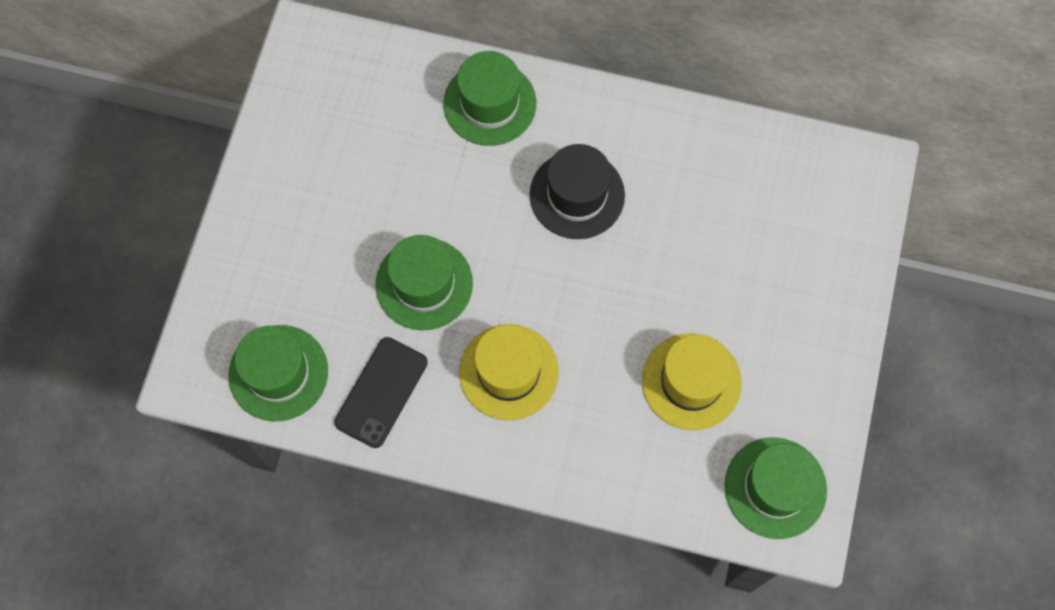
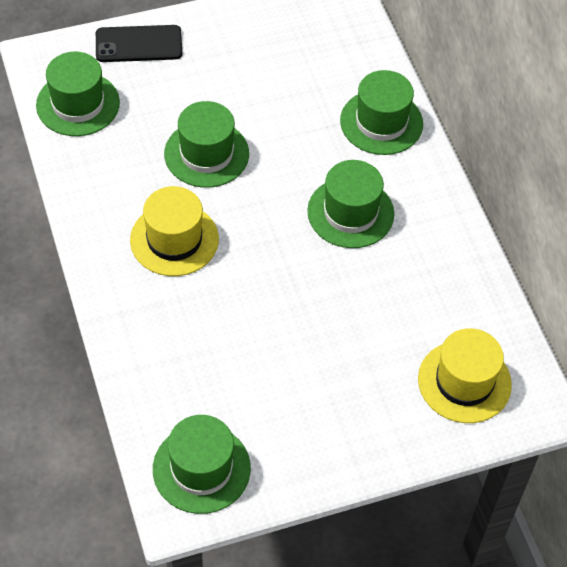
camera: 55 degrees right, 15 degrees down
(381, 392) = (104, 170): black phone -> black phone (139, 44)
(577, 195) = (350, 212): black hat -> green hat
(691, 381) = (251, 364): yellow hat -> yellow hat (464, 382)

